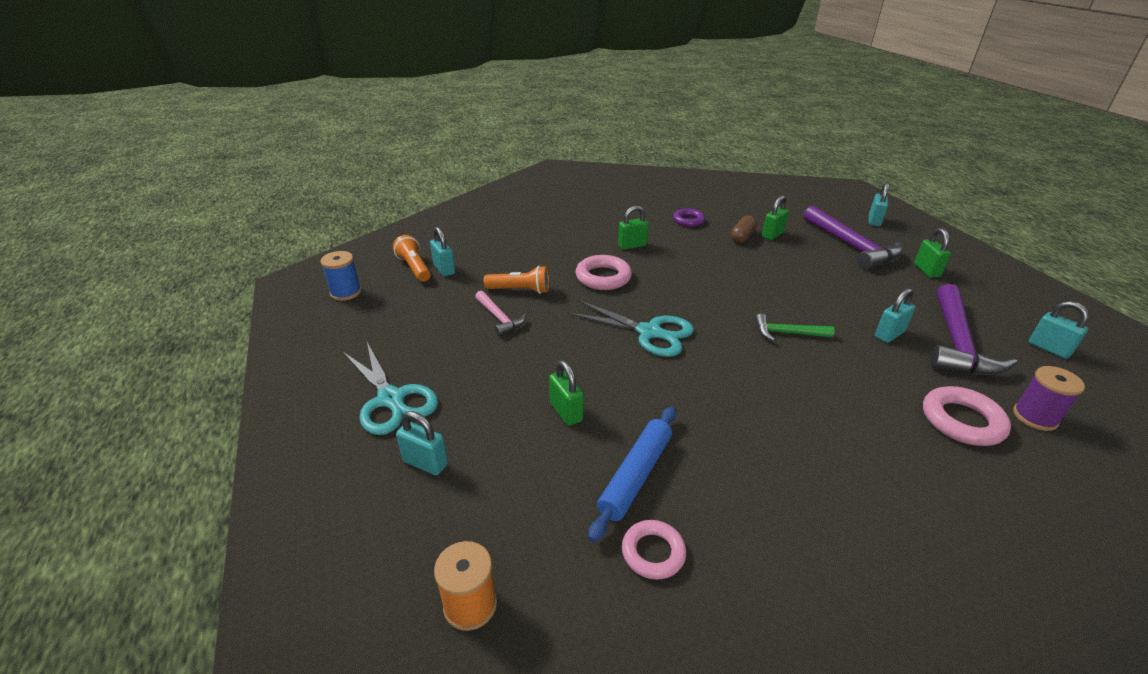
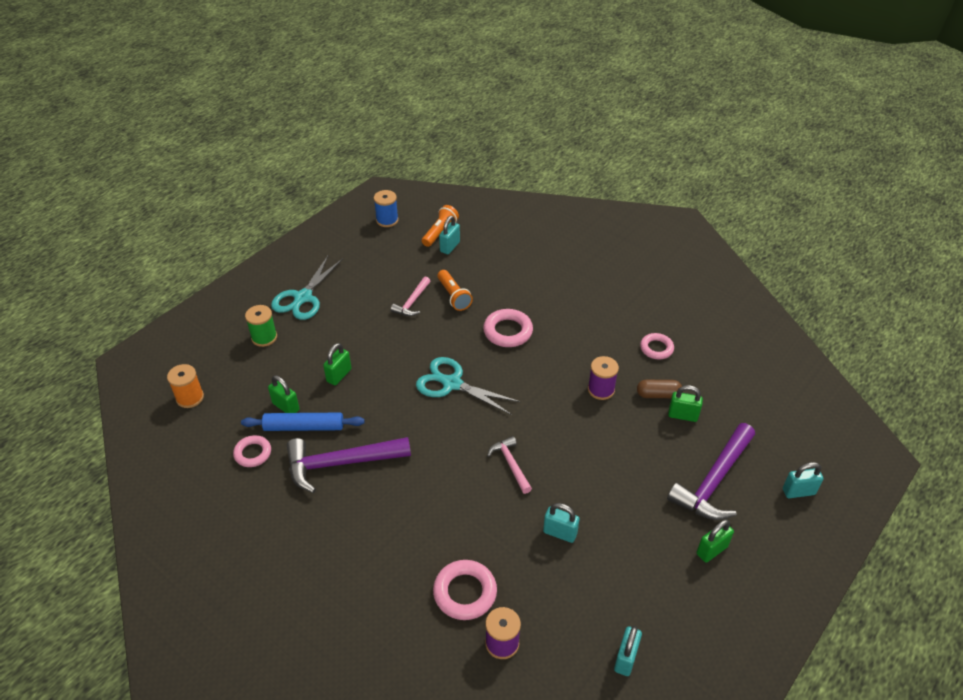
camera: 60 degrees right, 10 degrees up
(425, 463) = (264, 337): turquoise padlock -> green spool
(632, 245) = (573, 329): green padlock -> green padlock (286, 407)
(649, 332) = (452, 384): turquoise scissors -> turquoise scissors turned 120 degrees clockwise
(688, 220) = (656, 348): purple ring -> pink ring
(718, 258) = (601, 390): none -> purple spool
(787, 333) = (510, 464): green hammer -> pink hammer
(957, 343) = (582, 584): purple hammer -> purple hammer (340, 463)

